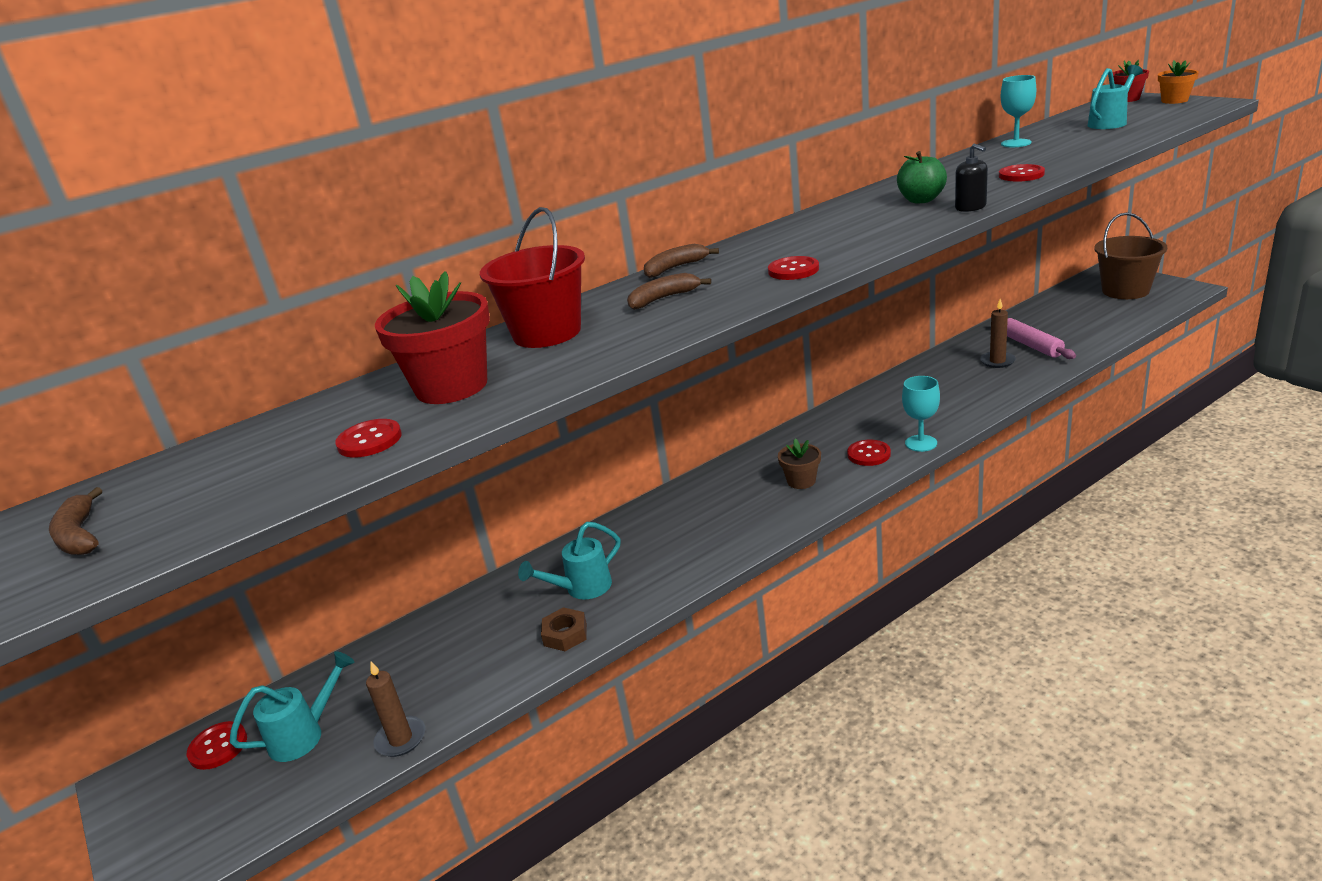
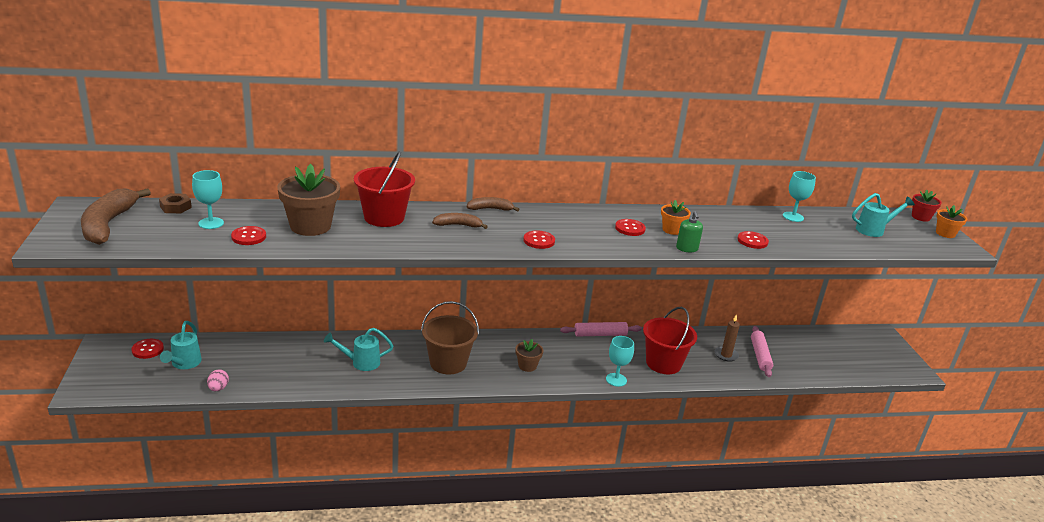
camera: 20 degrees right, 0 degrees up
(79, 535) = (108, 224): brown banana -> brown banana, size x1.89
(277, 452) = (211, 223): none -> turquoise goblet
(305, 735) = (184, 364): turquoise watering can -> turquoise watering can turned 105 degrees clockwise
(401, 739) = (218, 388): brown candle -> pink egg
(451, 387) = (310, 226): red flower pot -> brown flower pot
(565, 634) = (330, 381): brown nut -> brown nut (175, 207)
(839, 407) = (600, 334): none -> pink rolling pin
(868, 454) = (580, 370): red button -> red button (630, 228)
(921, 200) = (672, 230): green apple -> orange flower pot
(947, 401) = (663, 363): none -> red bucket
(970, 207) = (687, 248): black soap dispenser -> green soap dispenser
(1125, 291) = (872, 351): brown bucket -> brown bucket (448, 363)

